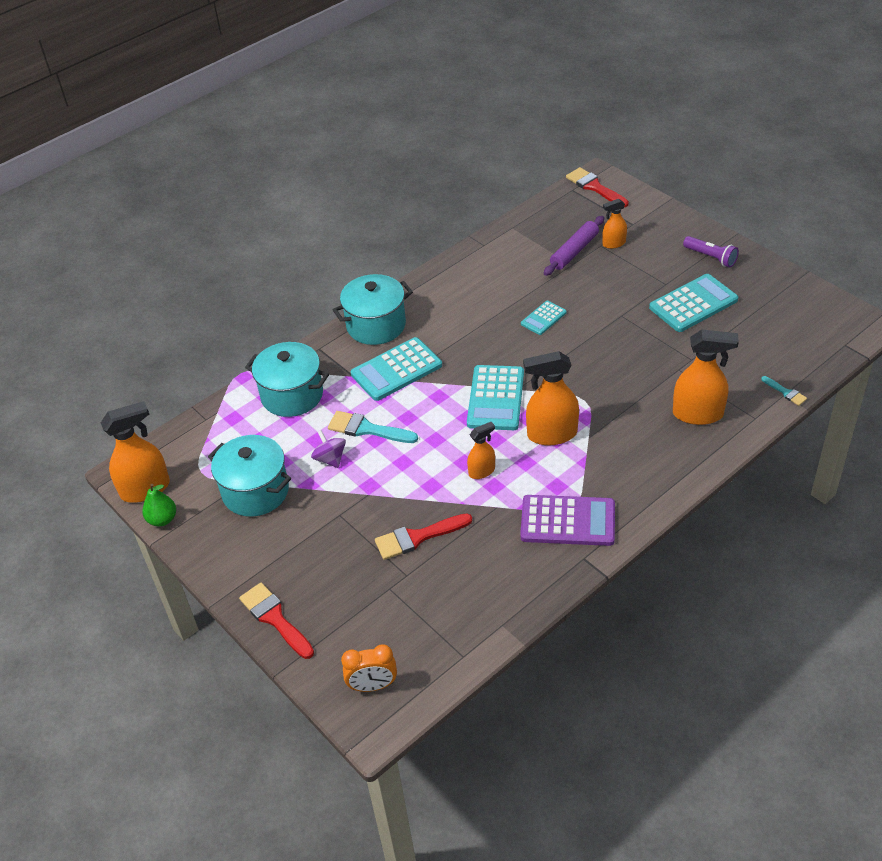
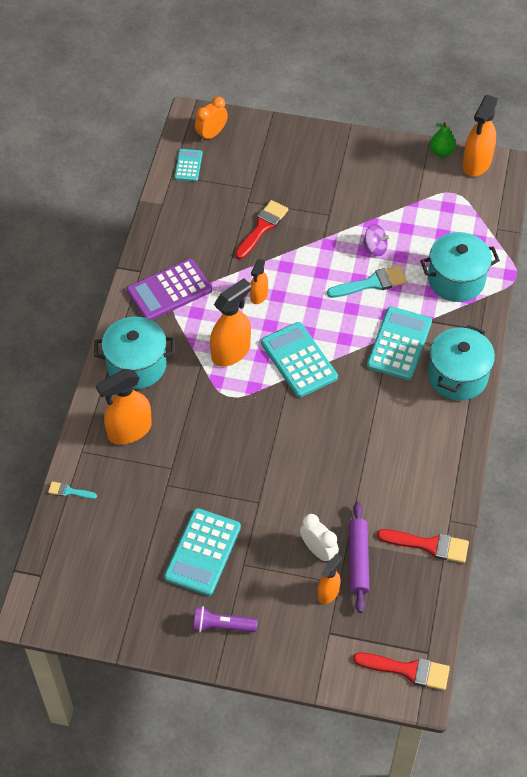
camera: 140 degrees right, 10 degrees up
(255, 491) = (401, 200): turquoise pot -> turquoise pot (136, 365)
(275, 618) = (304, 137): red brush -> red brush (429, 545)
(543, 318) = (324, 461): turquoise calculator -> turquoise calculator (188, 165)
(599, 268) = (318, 550): none -> white clock

